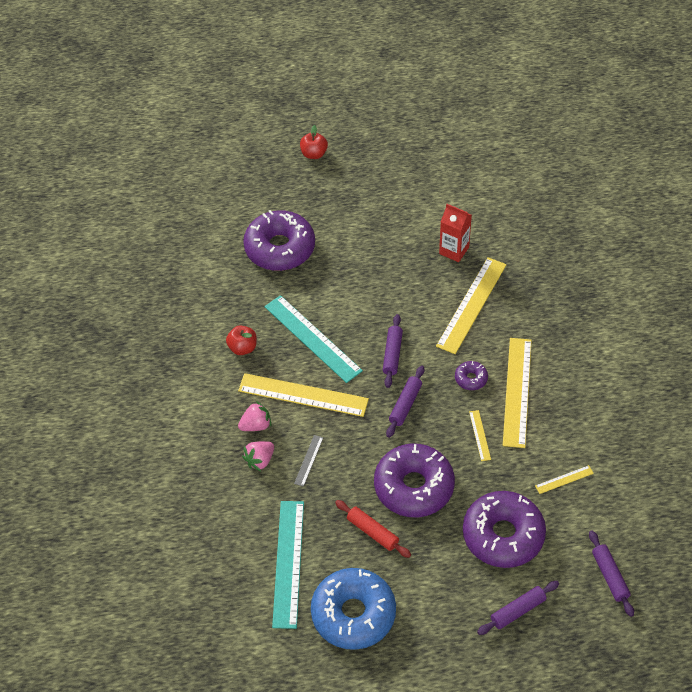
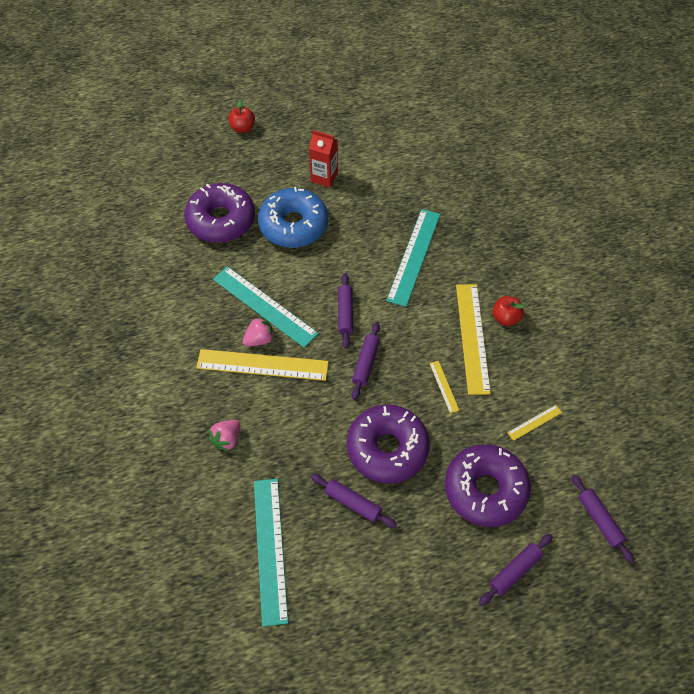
camera: 10 degrees left, 5 degrees up
(242, 348) = (196, 323): red apple -> red apple (505, 318)
(256, 425) = (218, 402): pink strawberry -> pink strawberry (259, 339)
(308, 460) = (277, 433): grey ruler -> none
(353, 614) = (346, 598): blue donut -> blue donut (293, 225)
(372, 532) = (353, 503): red rolling pin -> purple rolling pin
(454, 250) = (388, 206): red carton -> red carton (324, 177)
(471, 305) = (414, 256): yellow ruler -> turquoise ruler
(471, 378) = (425, 329): purple donut -> none

